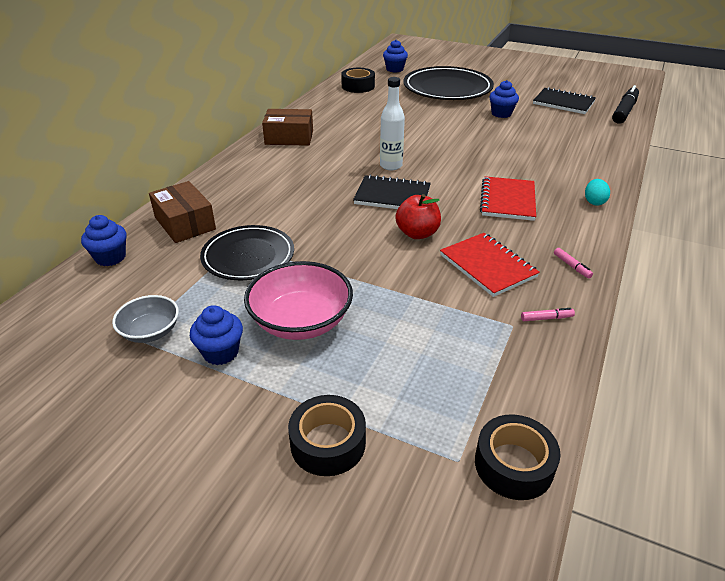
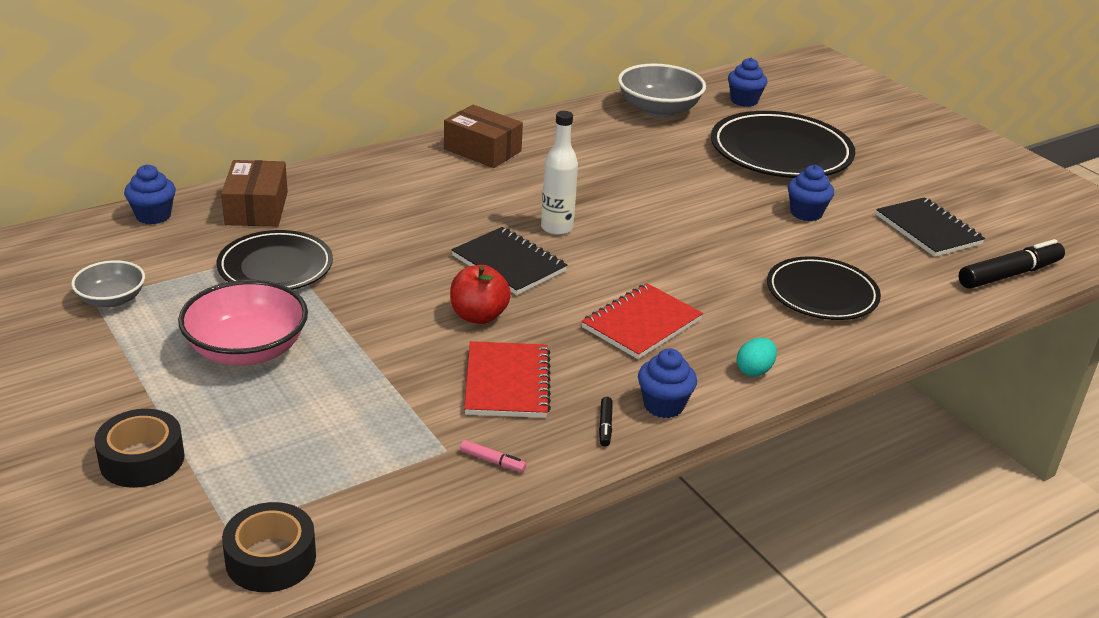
camera: 30 degrees right, 5 degrees down
(221, 352) = (146, 344): blue cupcake -> blue cupcake (663, 405)
(358, 86) = (658, 110): black tape -> grey bowl
(565, 150) = (821, 294): none -> black plate
(571, 266) = (605, 426): pink marker -> black marker

